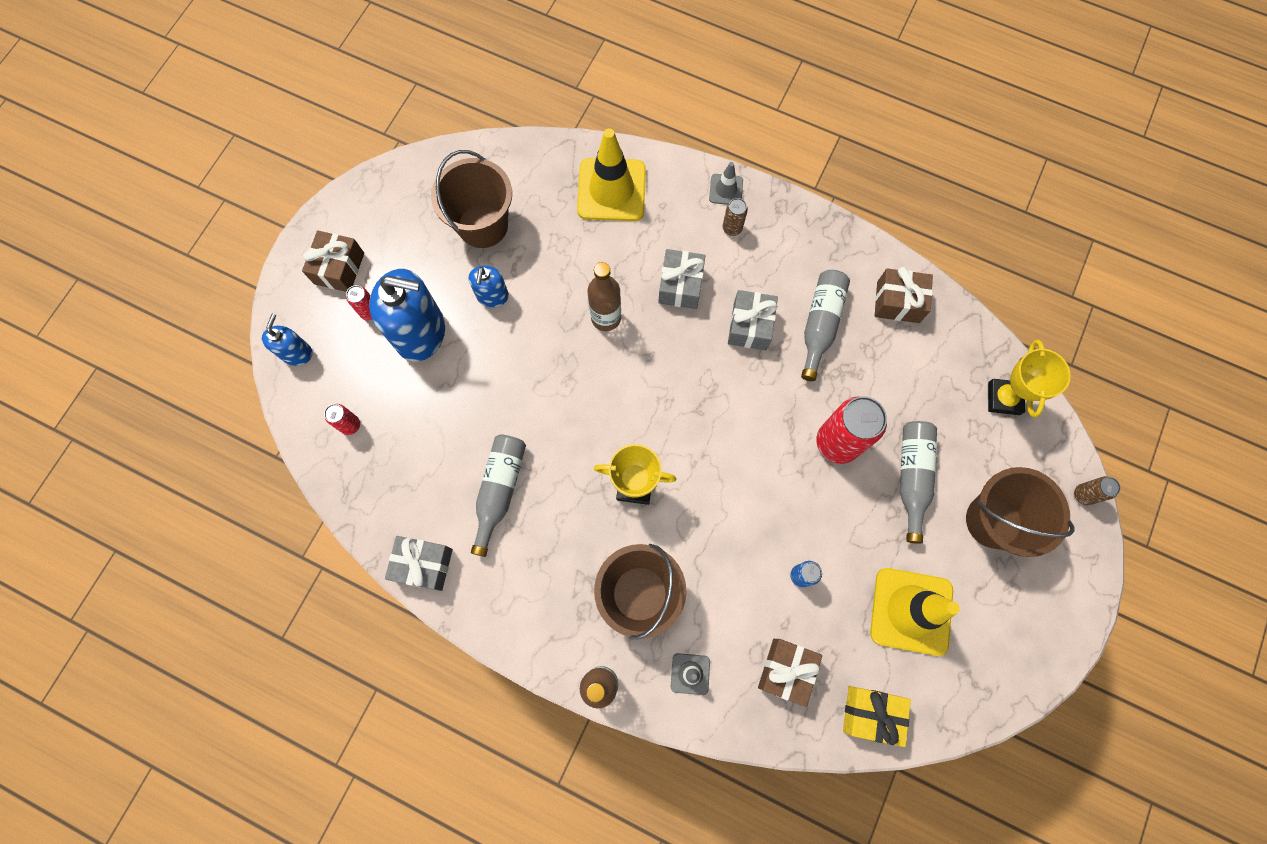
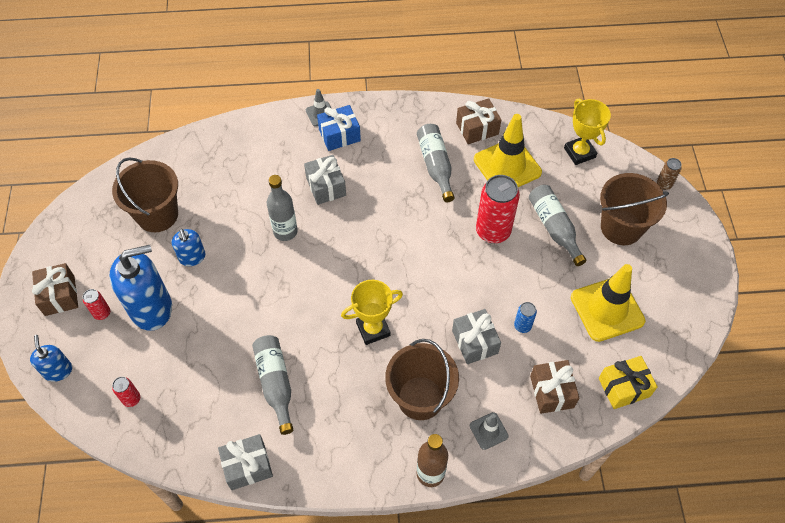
camera: 30 degrees left, 15 degrees down
(606, 318) = (285, 231): brown bottle -> grey bottle
(611, 190) = (240, 150): yellow traffic cone -> yellow traffic cone (507, 166)
(732, 228) = (339, 135): brown can -> blue gift
(750, 326) = (389, 189): grey gift -> grey gift (475, 342)

